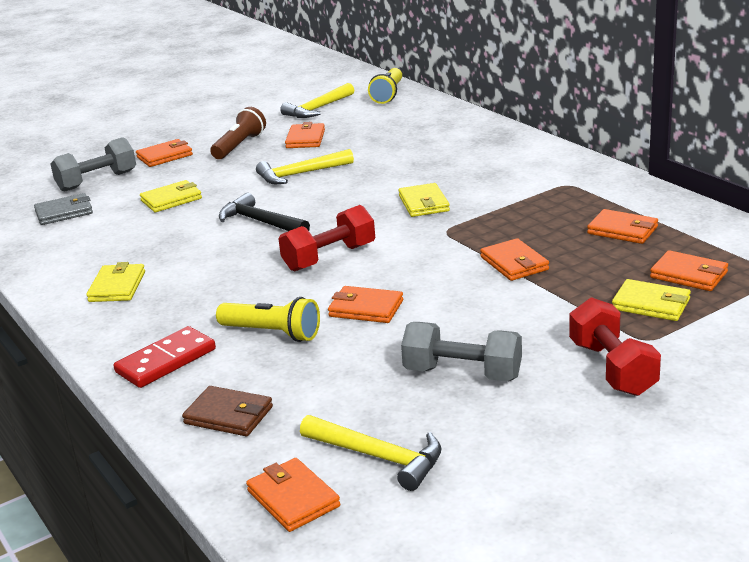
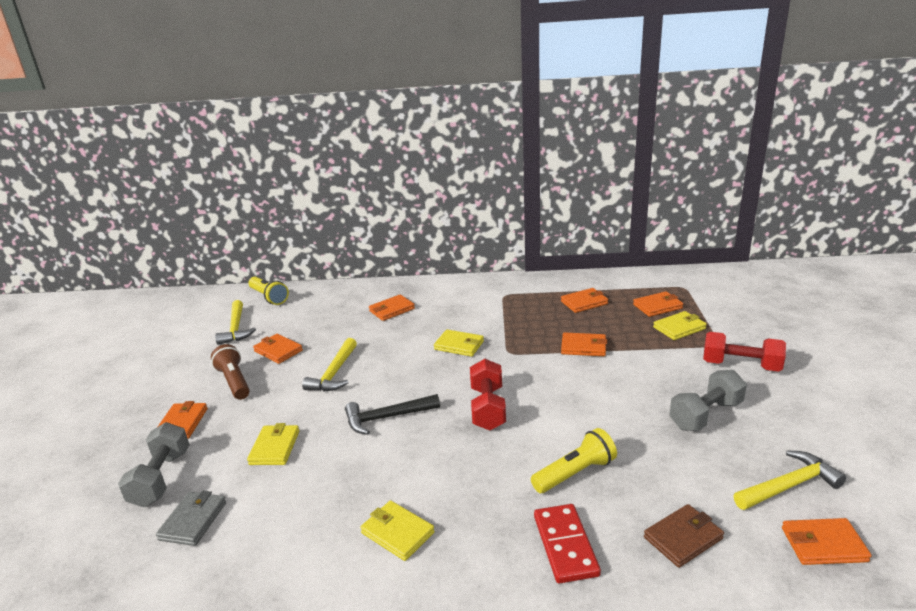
camera: 55 degrees left, 0 degrees up
(366, 308) = (582, 420): orange wallet -> orange wallet (392, 310)

